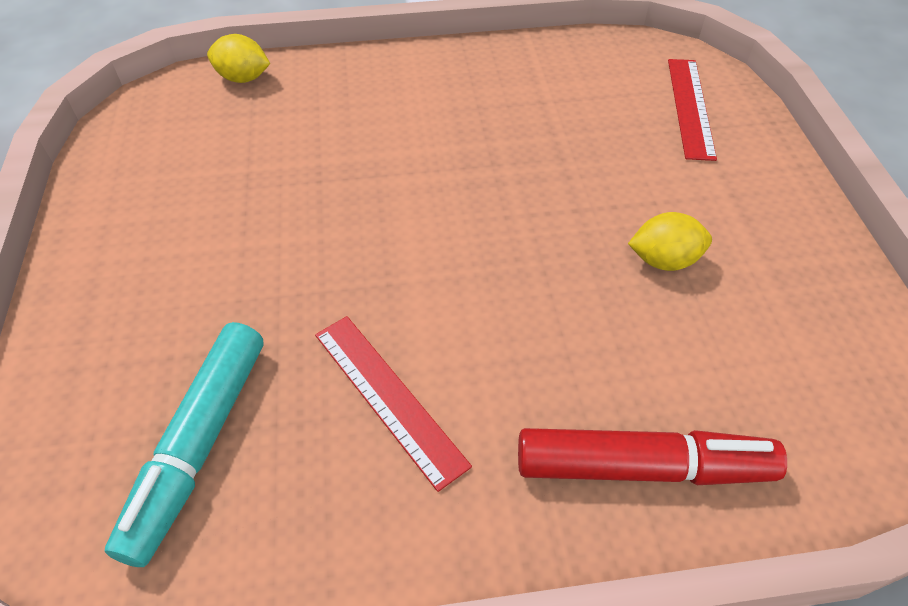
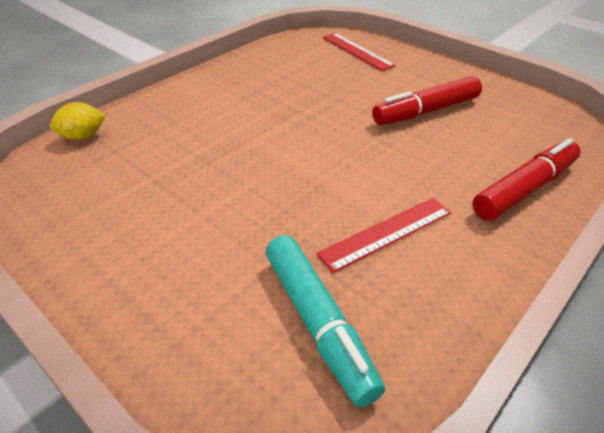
camera: 40 degrees left, 10 degrees down
(388, 397) = (386, 233): red ruler -> red ruler turned 45 degrees counterclockwise
(664, 260) = (426, 111): yellow lemon -> red marker

